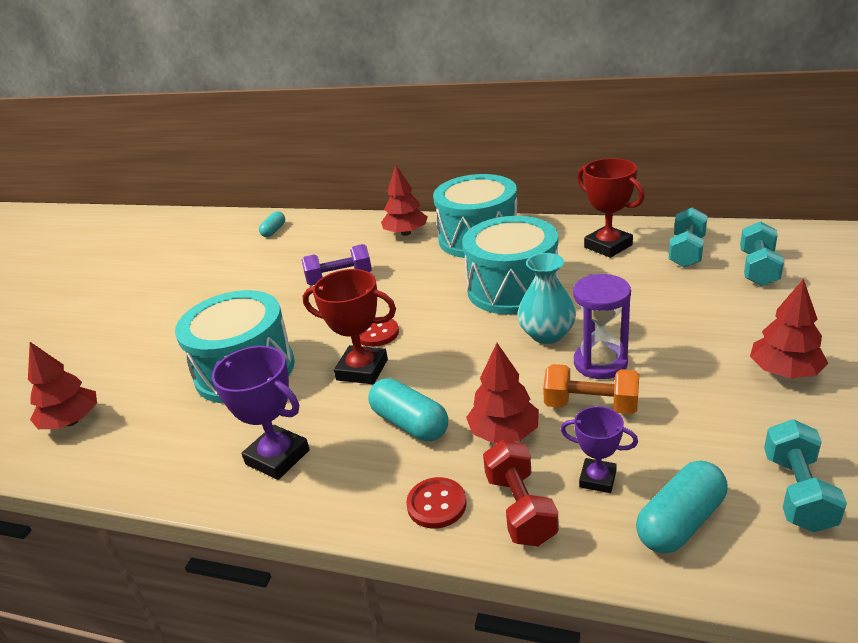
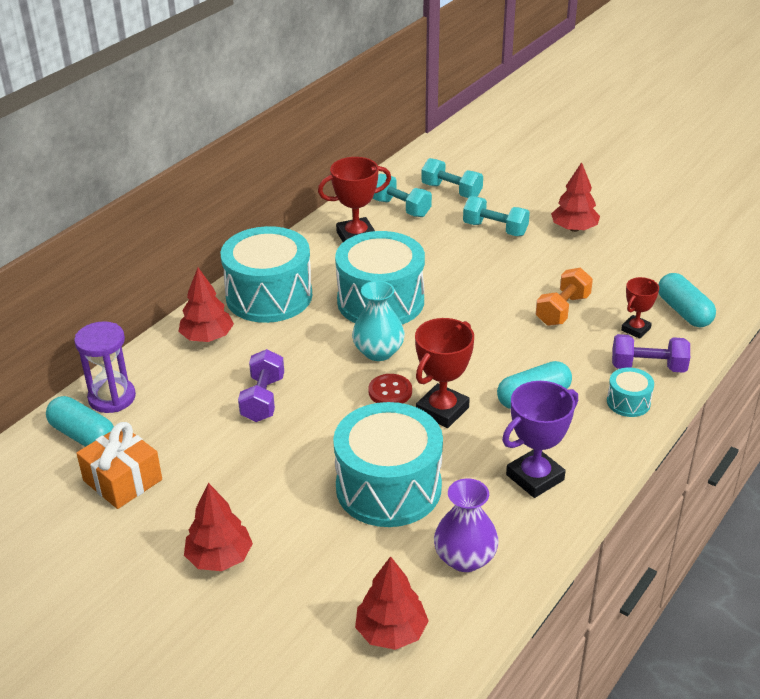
camera: 75 degrees left, 5 degrees up
(157, 439) = (465, 558): none -> purple vase
(231, 258) = (123, 480): none -> orange gift
(274, 231) = (83, 435): turquoise capsule -> turquoise capsule, size x1.63
(436, 504) = (628, 402): red button -> turquoise drum
(504, 433) = (570, 355): red tree -> red tree (219, 558)
(520, 508) = (648, 367): red dumbbell -> purple dumbbell
(547, 334) = (463, 303): turquoise vase -> turquoise vase (378, 352)
(597, 479) = (635, 329): purple trophy -> red trophy
(600, 363) = (517, 291): purple hourglass -> purple hourglass (112, 398)
(797, 492) = (678, 266): turquoise dumbbell -> turquoise dumbbell (495, 229)

